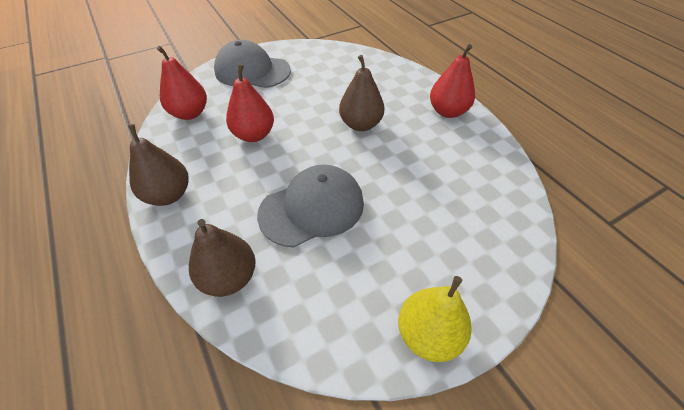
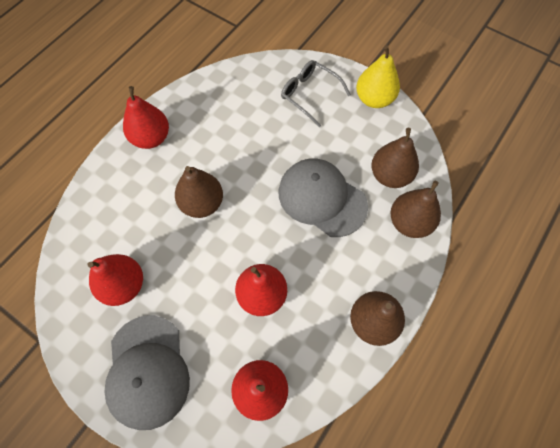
camera: 115 degrees left, 15 degrees up
(299, 289) = (390, 175): none -> brown pear
(319, 72) = (123, 285): none -> red pear
(462, 255) = (310, 94): none -> grey glasses

